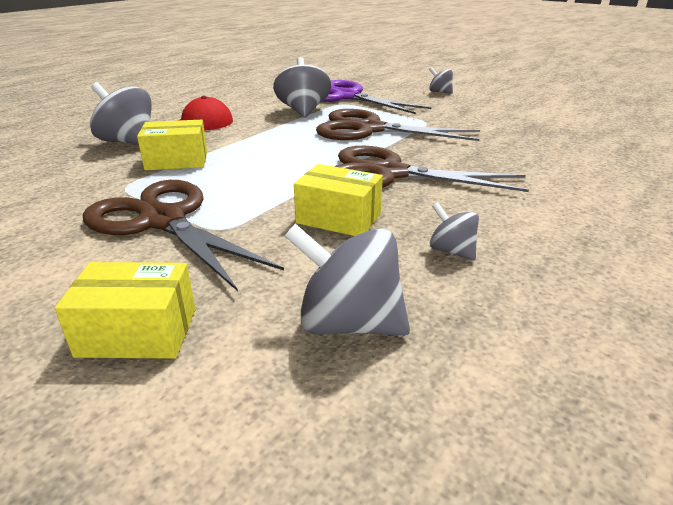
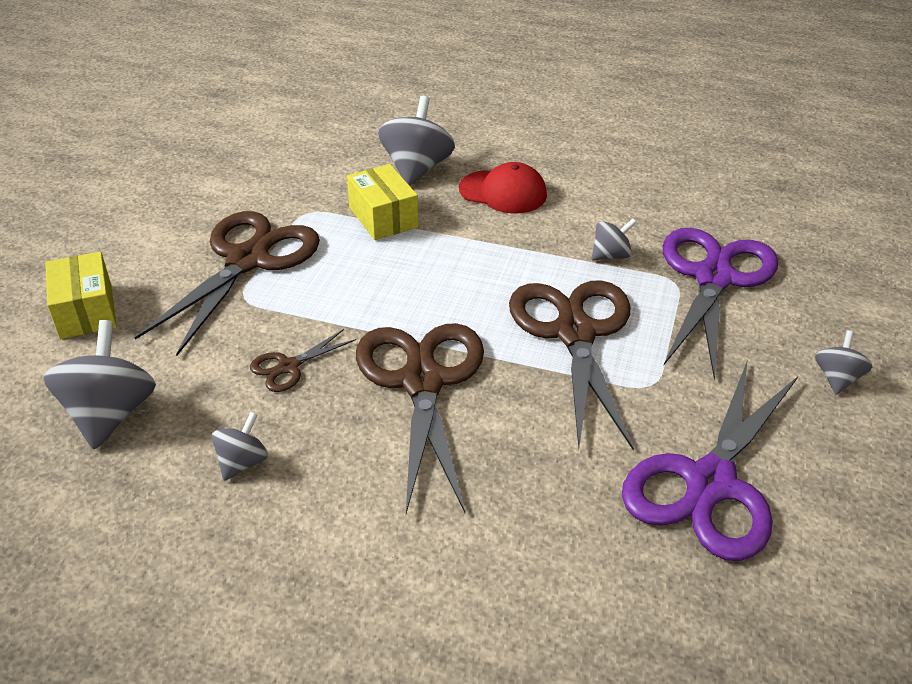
camera: 70 degrees right, 10 degrees up
(303, 111) = (611, 255): grey spinning top -> grey spinning top, size x0.54
(338, 218) = (288, 367): yellow box -> brown scissors
(506, 123) = (710, 483): none -> purple scissors

